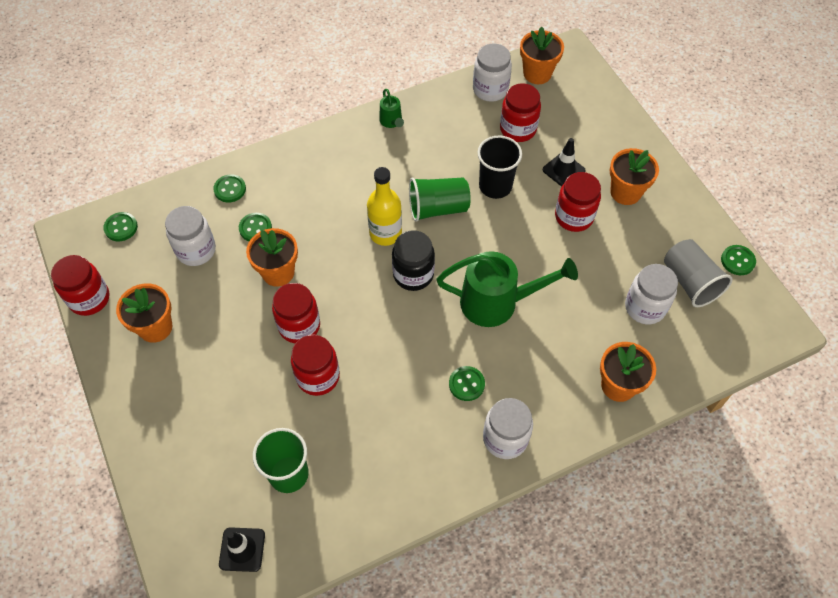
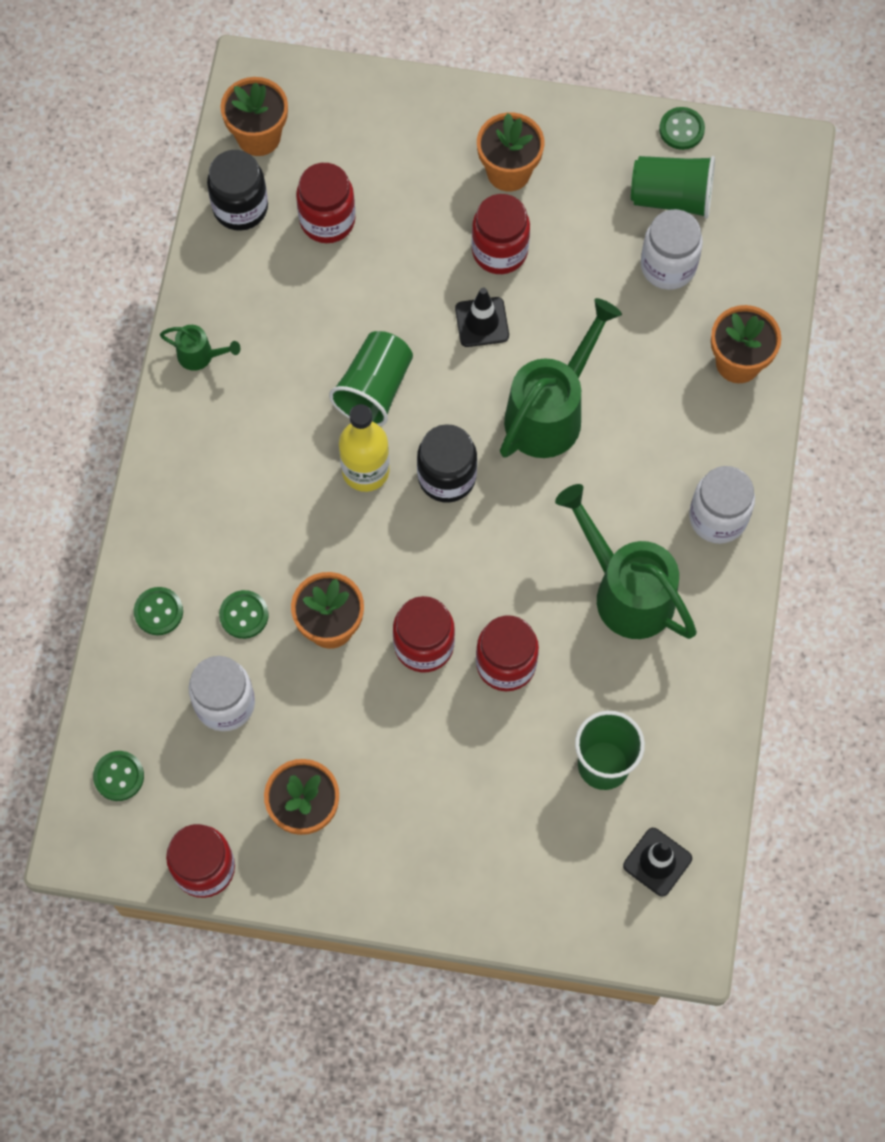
camera: 55 degrees left, 10 degrees up
(414, 414) = (625, 590): none -> green watering can
(466, 384) = (627, 513): green button -> none
(490, 89) = (240, 207): white jar -> black jar
(495, 186) = (391, 304): black cup -> none
(563, 170) = (427, 214): black traffic cone -> black traffic cone (482, 322)
(690, 282) = (671, 197): grey cup -> green cup

